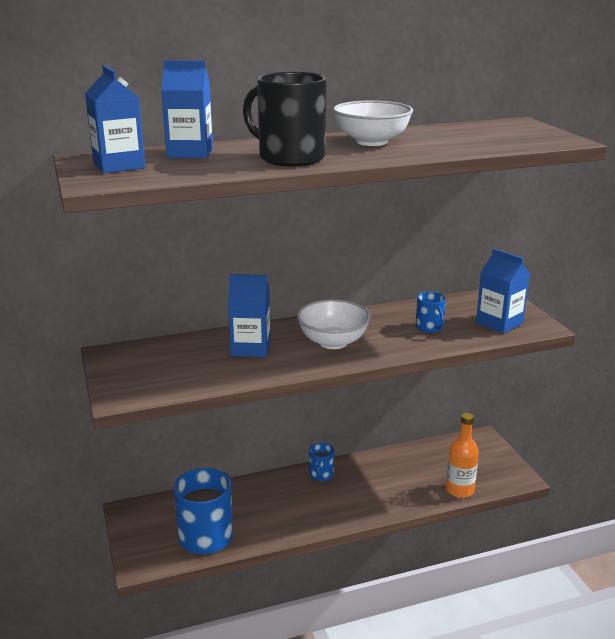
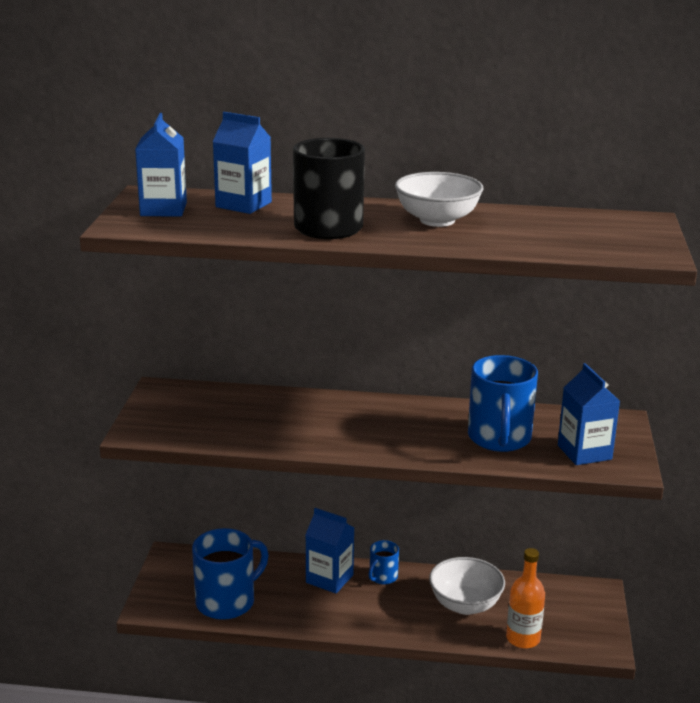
camera: 25 degrees right, 0 degrees up
(250, 348) = (293, 415): blue carton -> blue carton (329, 579)
(333, 342) = (380, 429): white bowl -> white bowl (465, 605)
(429, 327) = (499, 438): blue mug -> blue mug, size x1.98

